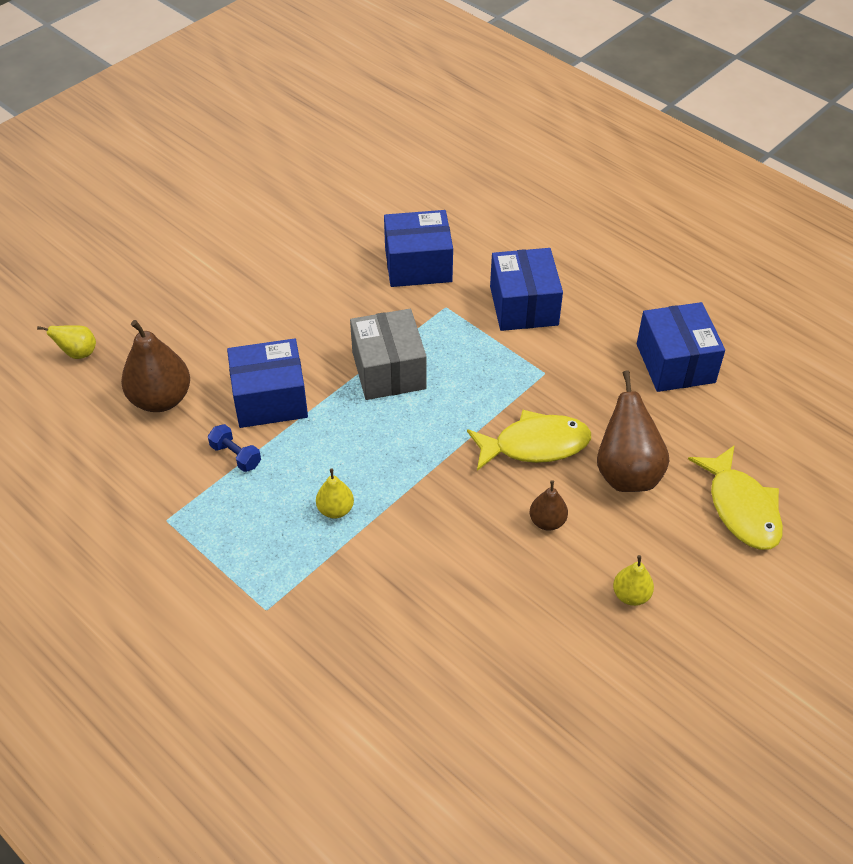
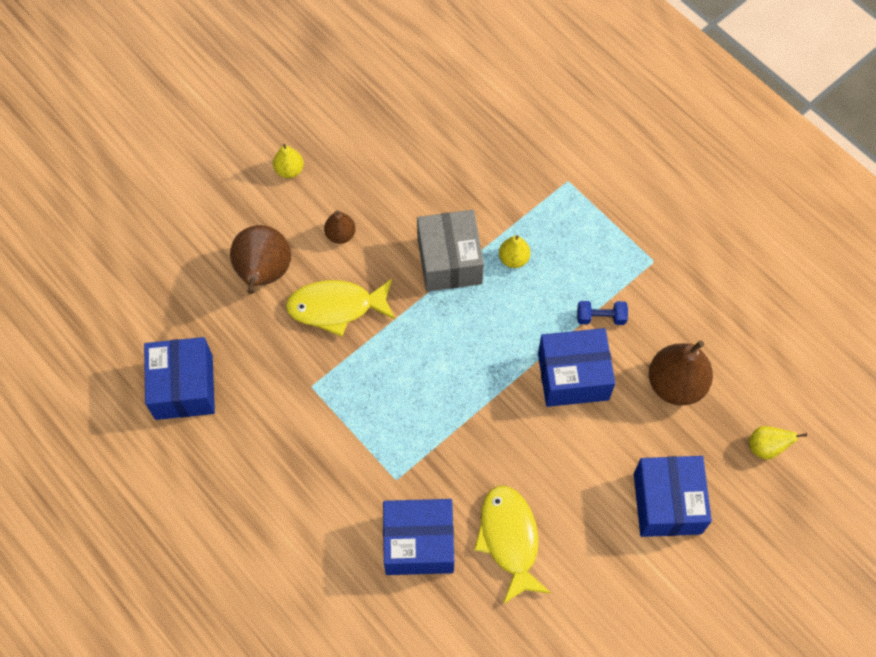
camera: 175 degrees left, 15 degrees up
(235, 456) = (601, 317): blue dumbbell -> blue dumbbell turned 45 degrees counterclockwise
(389, 370) = (460, 401): grey box -> grey box (449, 261)
(524, 305) = (315, 474): blue box -> blue box (667, 503)
(741, 508) = (179, 234): yellow fish -> yellow fish (509, 539)

